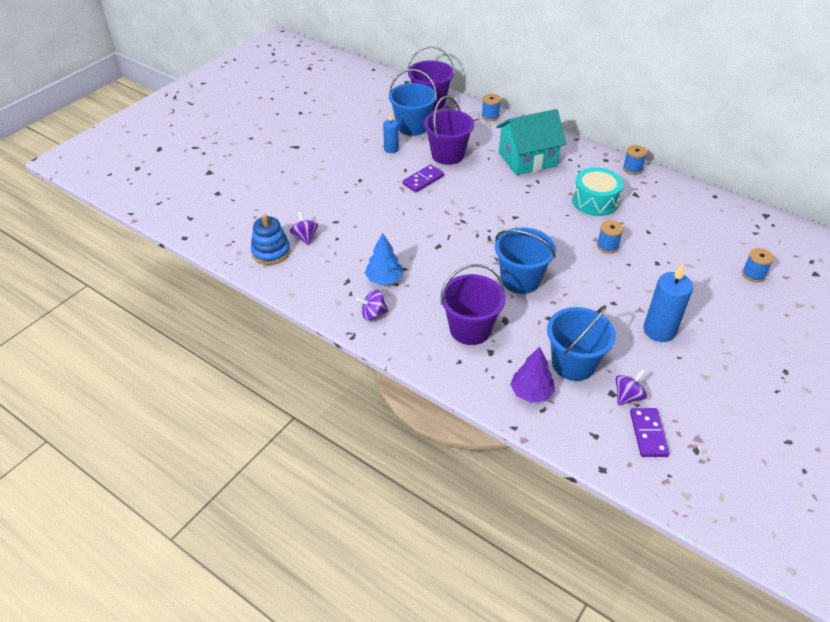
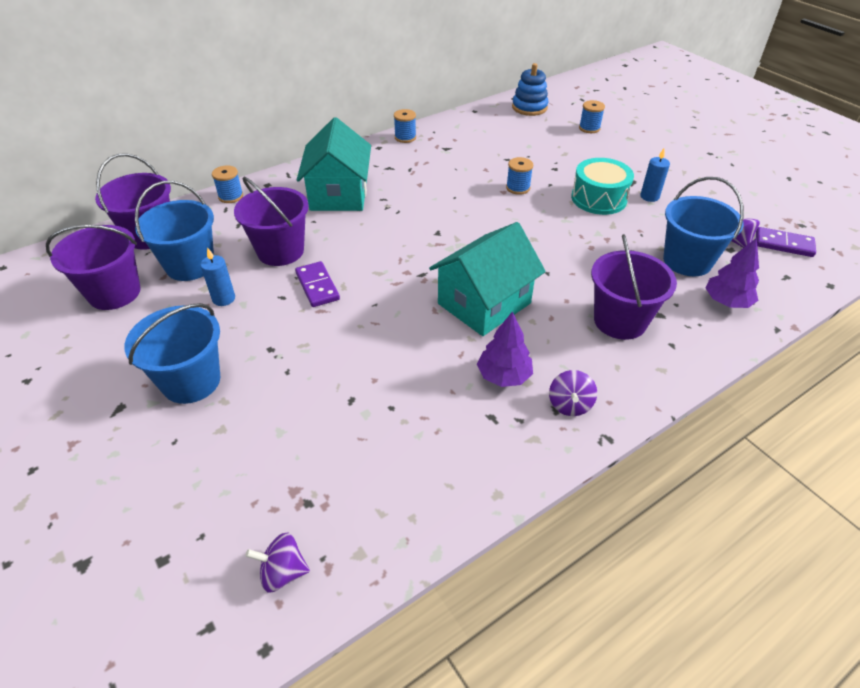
camera: 70 degrees left, 0 degrees up
(271, 252) = (382, 502): blue stacking toy -> blue stacking toy (529, 107)
(305, 237) = (369, 447): purple spinning top -> purple spinning top (283, 572)
(374, 111) = (114, 293): none -> purple bucket
(384, 279) = (504, 376): blue tree -> purple tree
(449, 256) = (484, 303): none -> turquoise house
(520, 280) = (548, 259): blue bucket -> blue bucket (191, 381)
(595, 201) = (442, 174): turquoise drum -> turquoise drum (599, 198)
(659, 330) = (649, 196): blue candle -> blue candle, size x0.58

